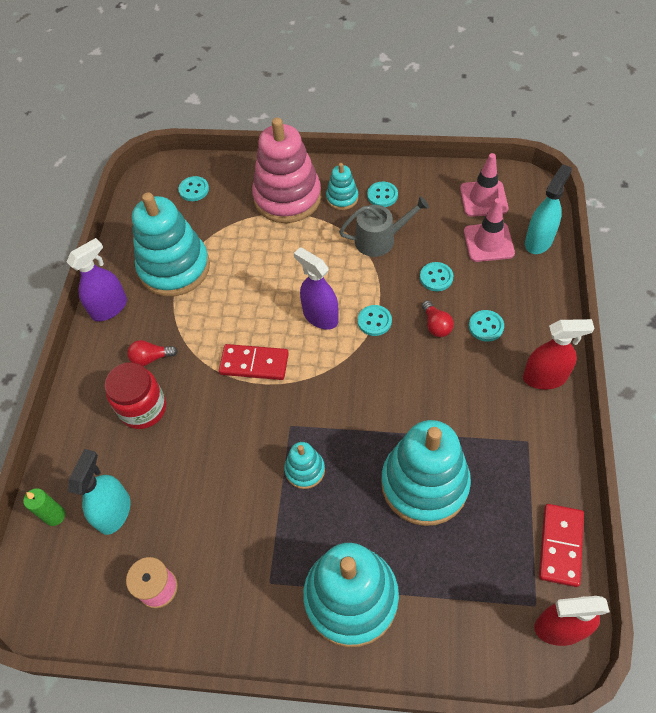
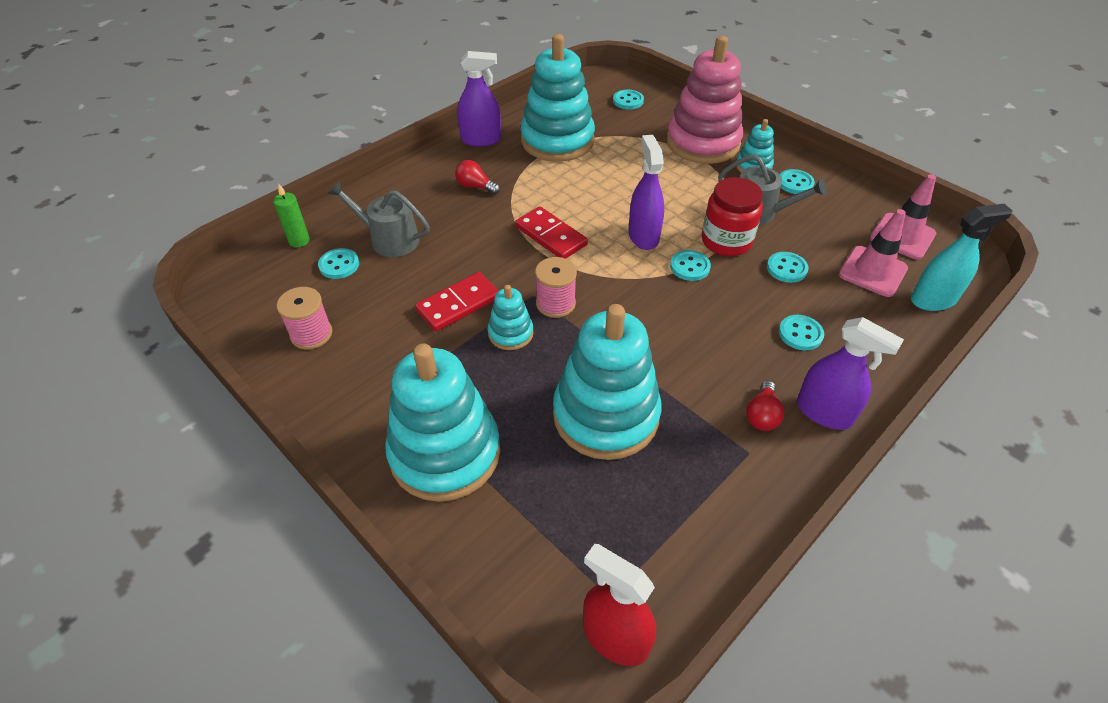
camera: 35 degrees right, 10 degrees down
(114, 512) = (339, 265): turquoise spray bottle -> turquoise button
(131, 458) = (389, 239): none -> grey watering can
(143, 408) = (434, 214): red jar -> red jar (726, 241)
(312, 421) = (555, 303): none -> pink spool
(436, 325) = (748, 303): red light bulb -> red light bulb (762, 415)
(544, 377) = (824, 412): red spray bottle -> purple spray bottle
(560, 545) = (692, 565): red domino -> red domino (458, 304)

